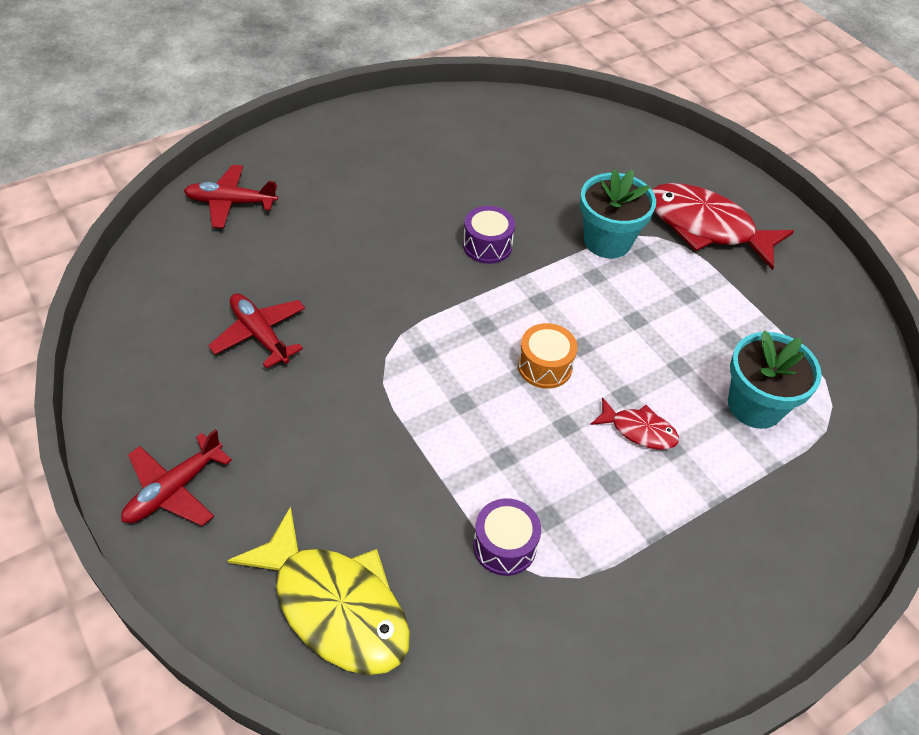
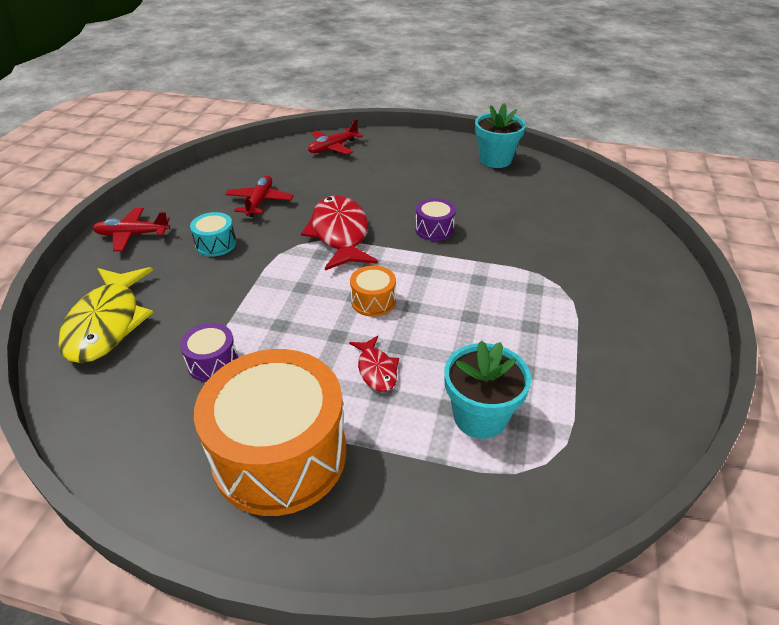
camera: 50 degrees right, 10 degrees down
(231, 203) = (333, 147): red plane -> red plane turned 90 degrees counterclockwise
(297, 424) = (216, 244): none -> turquoise drum
(607, 241) = (517, 268): turquoise flower pot -> turquoise flower pot (495, 160)
(678, 567) = (280, 454): none -> orange drum
(706, 227) = (608, 301): red fish -> red fish (340, 234)

